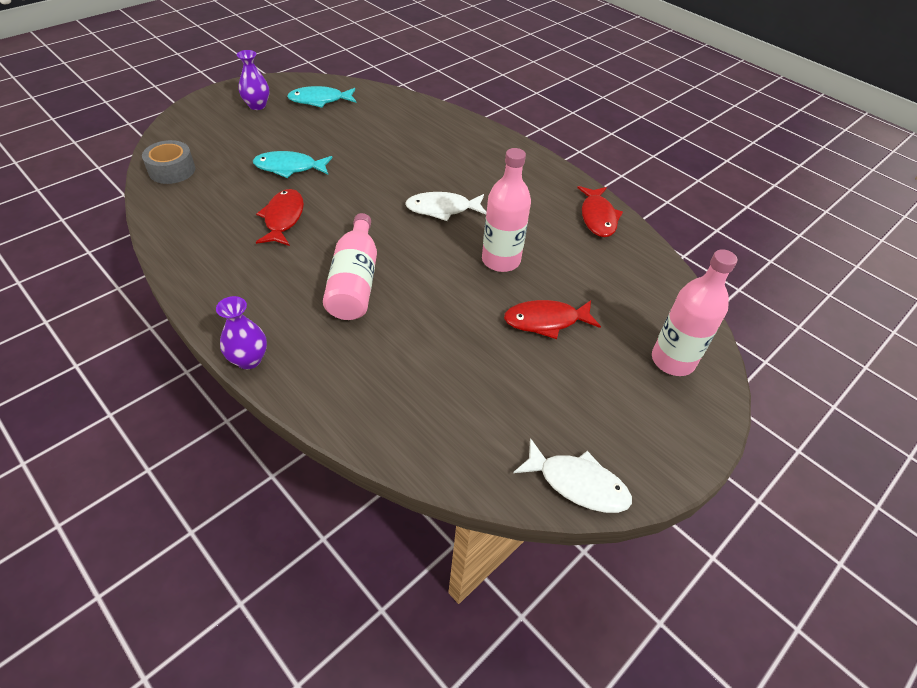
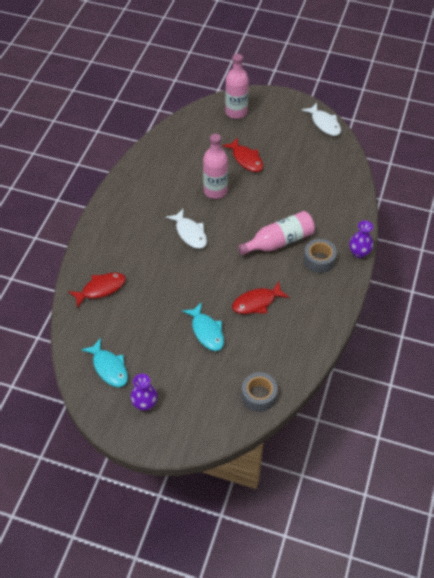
camera: 115 degrees left, 5 degrees up
(283, 307) = (319, 260): none -> grey tape
(577, 483) = (324, 124): white fish -> white fish turned 150 degrees clockwise
(598, 217) = (146, 164): red fish -> red fish (101, 289)

